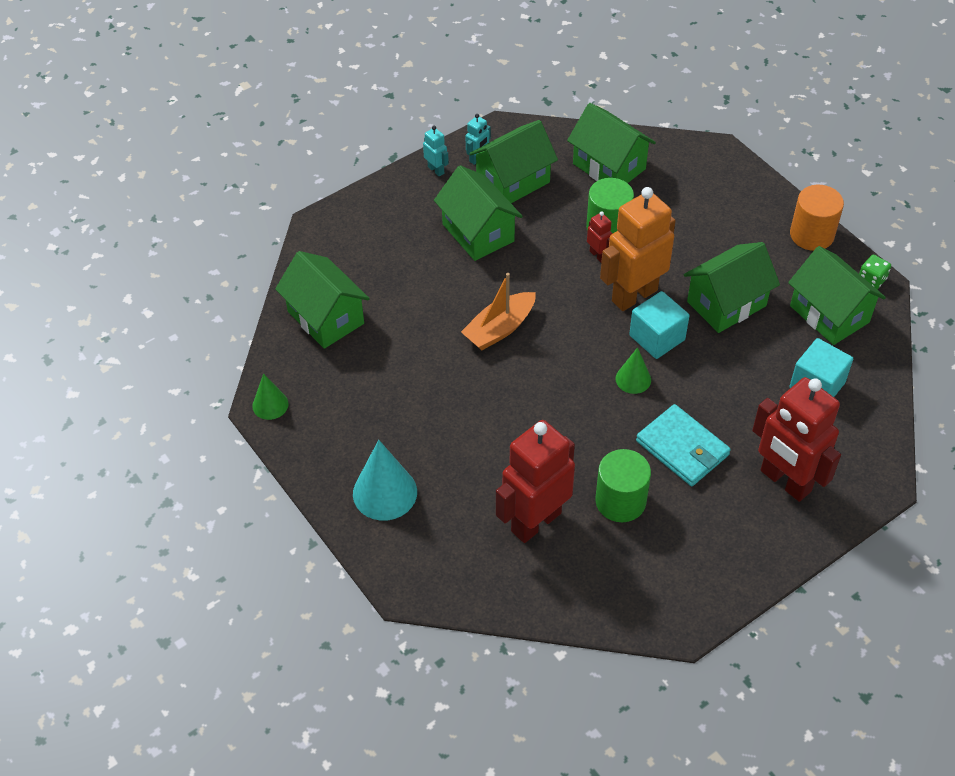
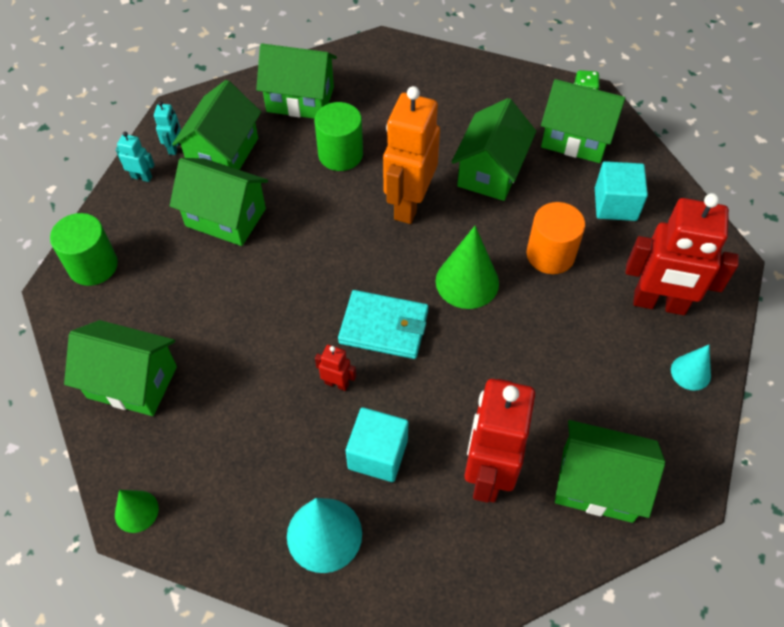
camera: 35 degrees left, 5 degrees up
(499, 329) = (313, 299): orange boat -> none
(598, 255) = (350, 183): red robot -> red robot (337, 383)
(614, 577) = (597, 484): none -> green house
(620, 501) = (545, 405): green cylinder -> green cylinder (93, 266)
(633, 379) = (467, 282): green cone -> green cone, size x1.71
(657, 337) = (457, 232): turquoise cube -> turquoise cube (378, 454)
(682, 448) = (557, 322): turquoise wallet -> turquoise wallet (384, 327)
(764, 545) = (690, 372): none -> turquoise cone
(811, 235) = (510, 79): orange cylinder -> orange cylinder (550, 254)

